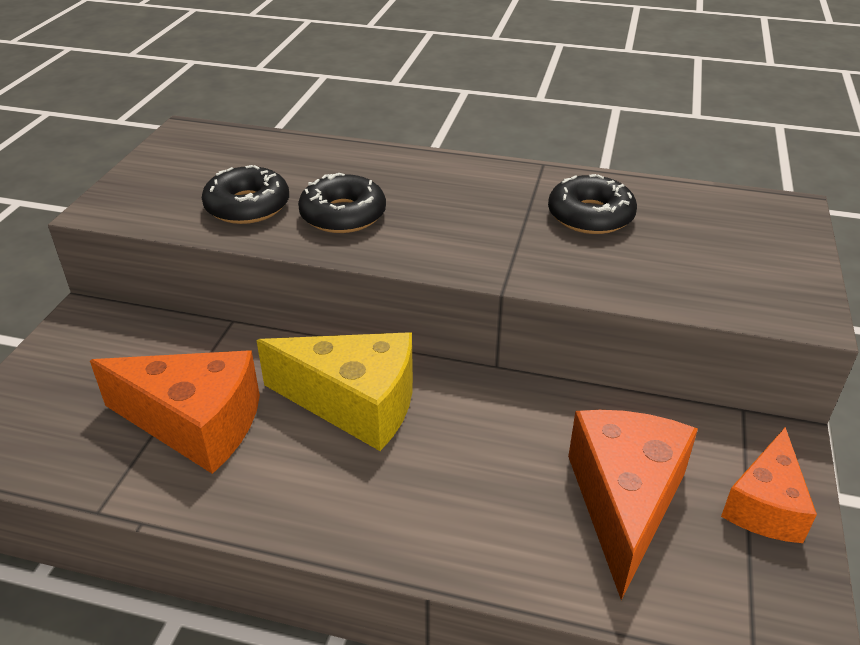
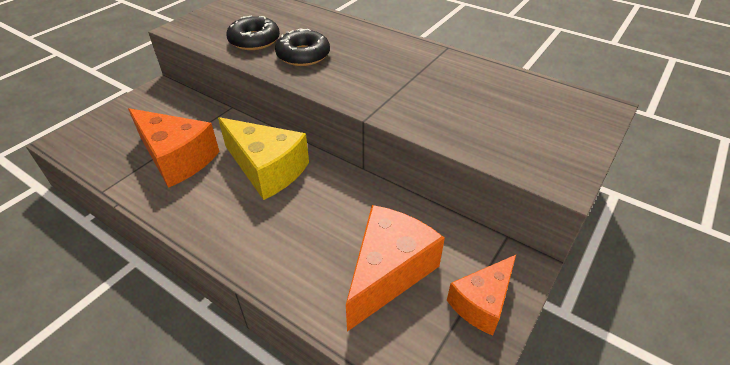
camera: 20 degrees right, 5 degrees up
(590, 216) = (455, 85): black donut -> none

